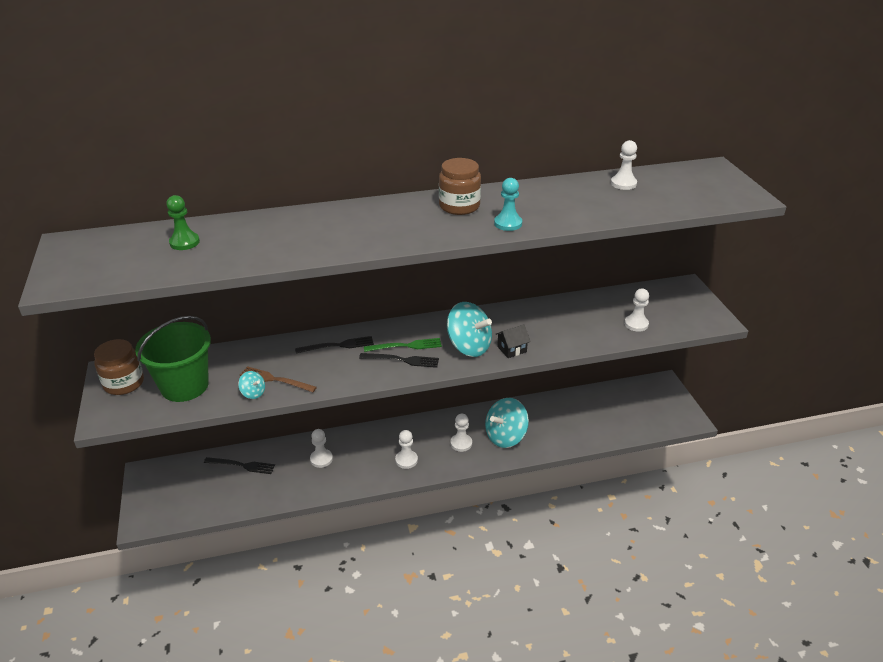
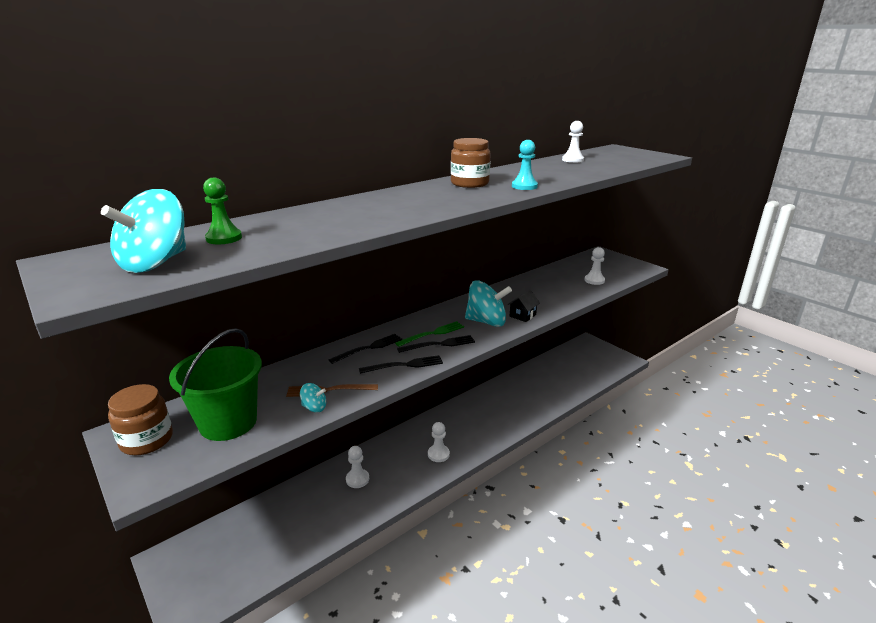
camera: 25 degrees left, 10 degrees down
(242, 465) = (277, 512): black fork -> black fork (404, 365)
(461, 443) = (475, 426): white pawn -> none
(505, 436) = (507, 410): turquoise spinning top -> turquoise spinning top (155, 263)

